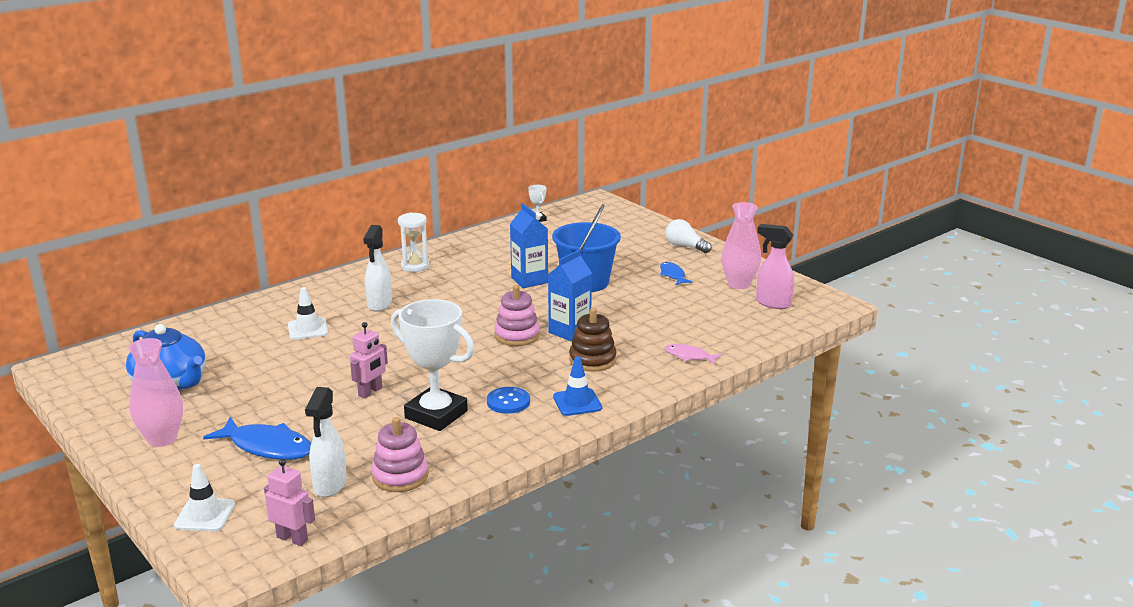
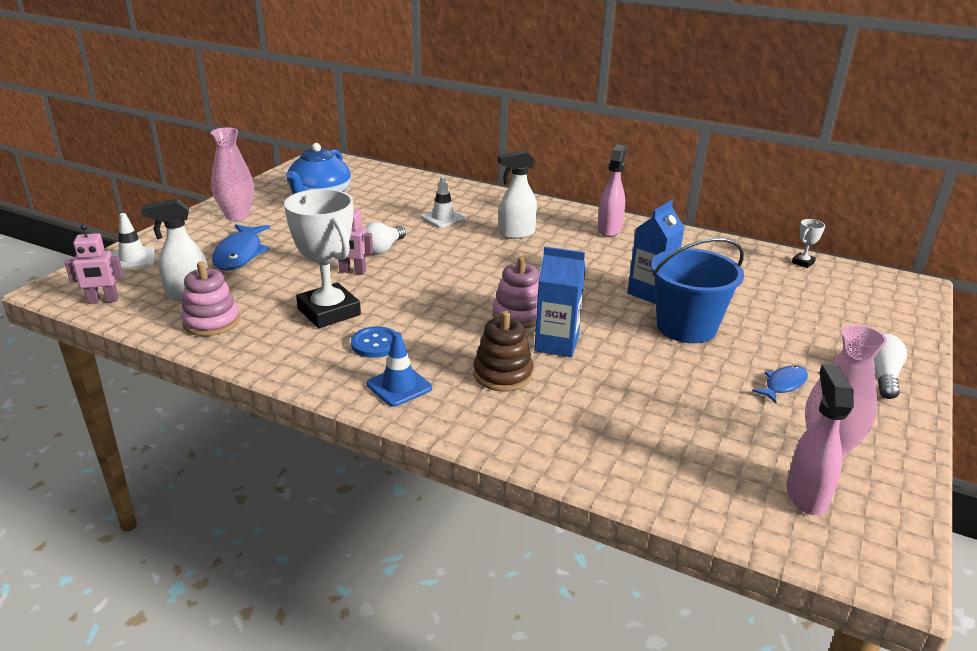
camera: 65 degrees right, 5 degrees up
(292, 538) = (103, 300): pink robot -> pink robot turned 75 degrees clockwise
(340, 369) = (383, 249): none -> white light bulb
(415, 266) = (609, 230): white hourglass -> pink spray bottle
(436, 414) = (329, 312): white trophy -> white trophy turned 45 degrees counterclockwise
(689, 356) = (571, 446): pink fish -> none

